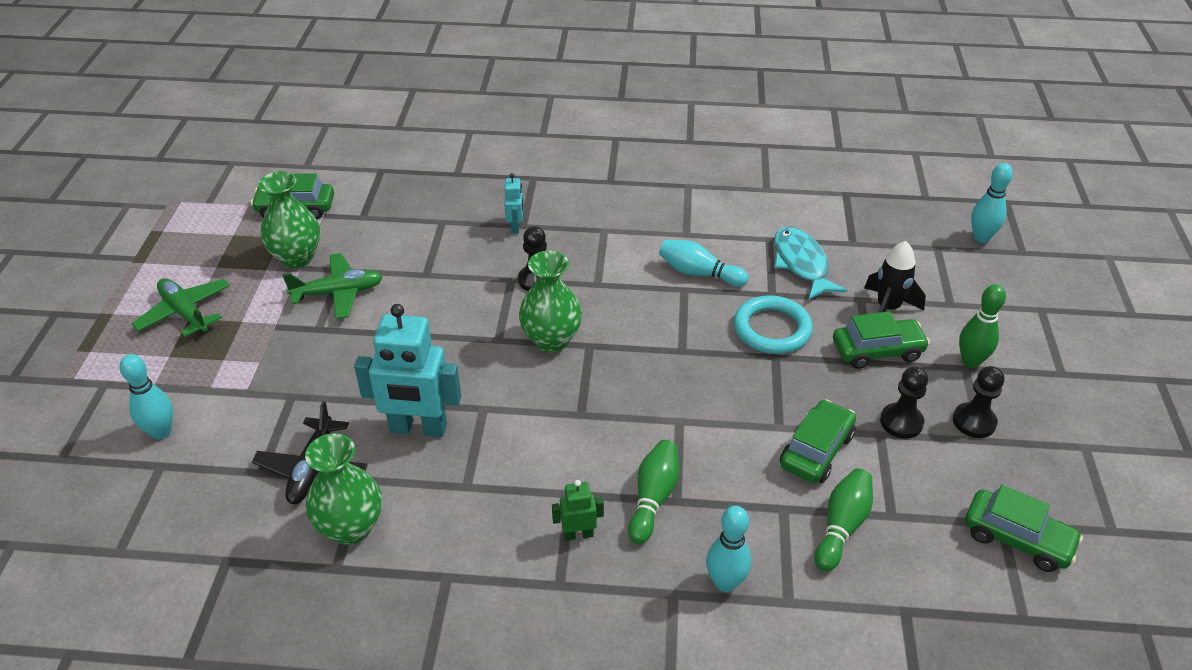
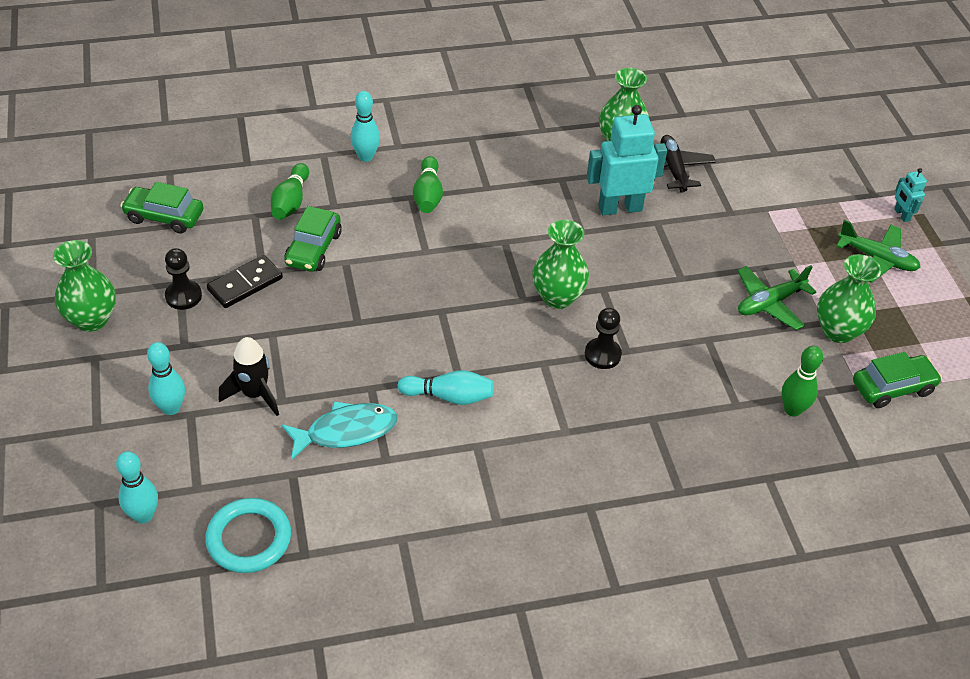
camera: 160 degrees right, 5 degrees up
(161, 432) = (797, 172): turquoise bowling pin -> turquoise bowling pin (171, 408)
(515, 227) = (658, 414): turquoise robot -> turquoise robot (901, 215)
(578, 534) = (471, 165): green robot -> none
(772, 329) = (365, 348): turquoise ring -> turquoise ring (249, 539)
(801, 264) = (346, 431): turquoise fish -> turquoise fish turned 75 degrees counterclockwise
(877, 351) = (265, 345): green car -> none
(901, 422) = (245, 284): black pawn -> black domino
(970, 361) = (178, 352): green bowling pin -> green bowling pin (792, 410)
(1077, 415) = (91, 319): none -> green vase

